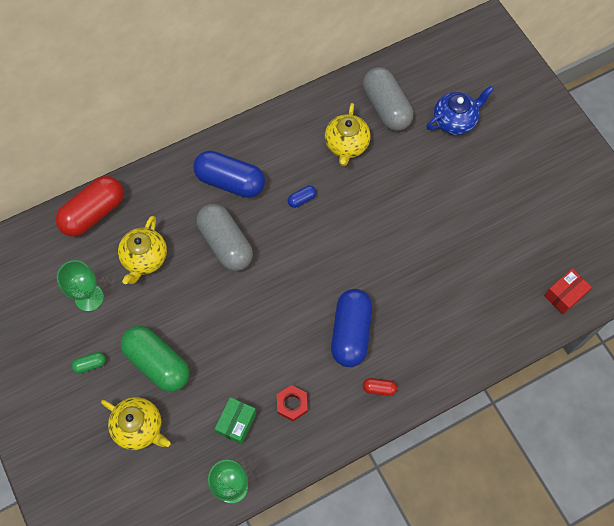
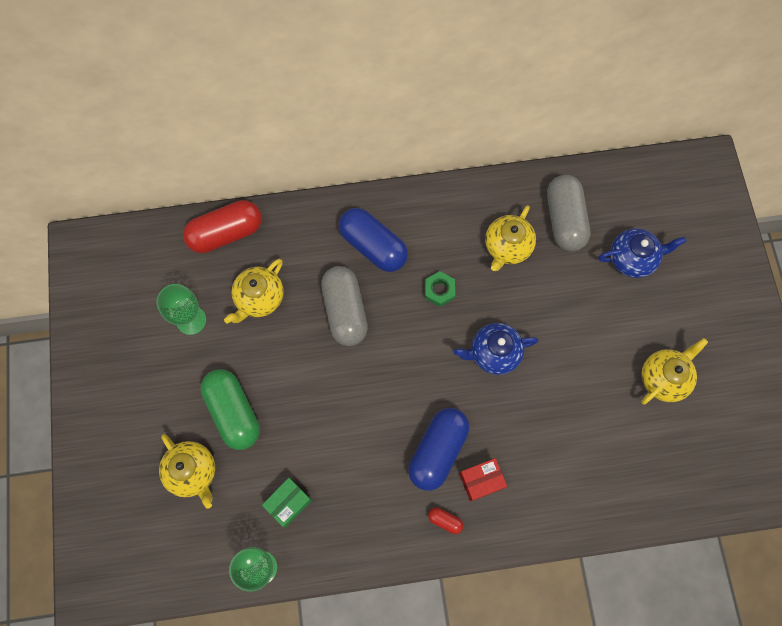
camera: 20 degrees right, 5 degrees up
(90, 364) = (168, 389): green capsule -> none
(292, 404) = (350, 504): red nut -> none
(302, 199) = (439, 290): blue capsule -> green nut
(368, 235) = (493, 353): none -> blue teapot
(517, 208) = (664, 378): none -> yellow teapot
(564, 295) = (679, 492): red box -> red box (481, 480)

